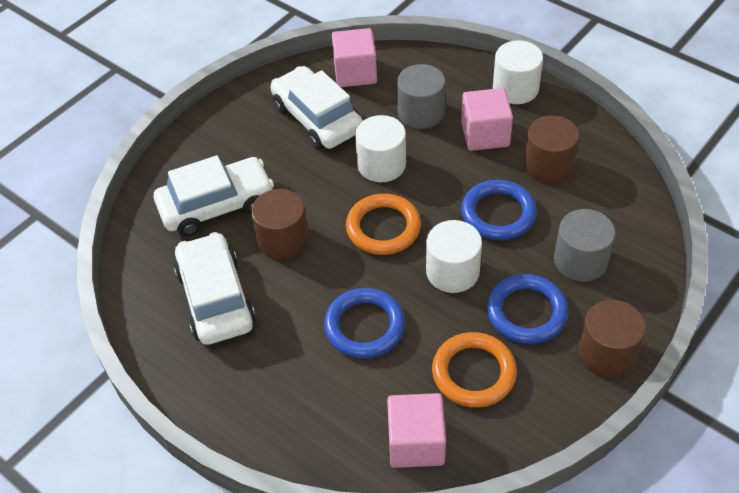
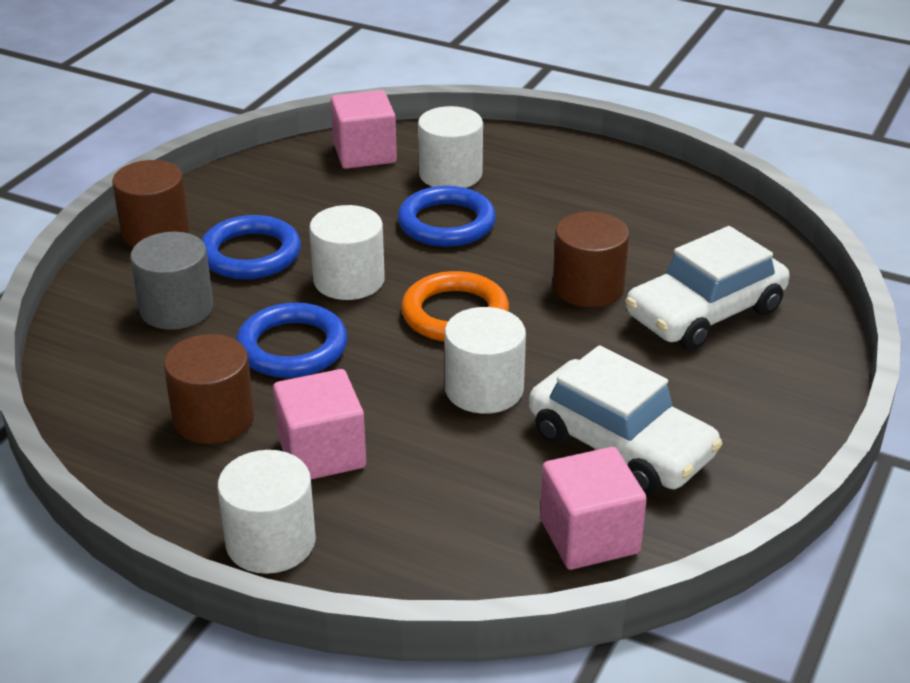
camera: 165 degrees right, 15 degrees down
(215, 298) = (639, 226): white car -> none
(344, 395) = (450, 174): none -> white cylinder
(421, 112) = (441, 476): grey cylinder -> none
(473, 373) = (311, 202): orange ring -> none

